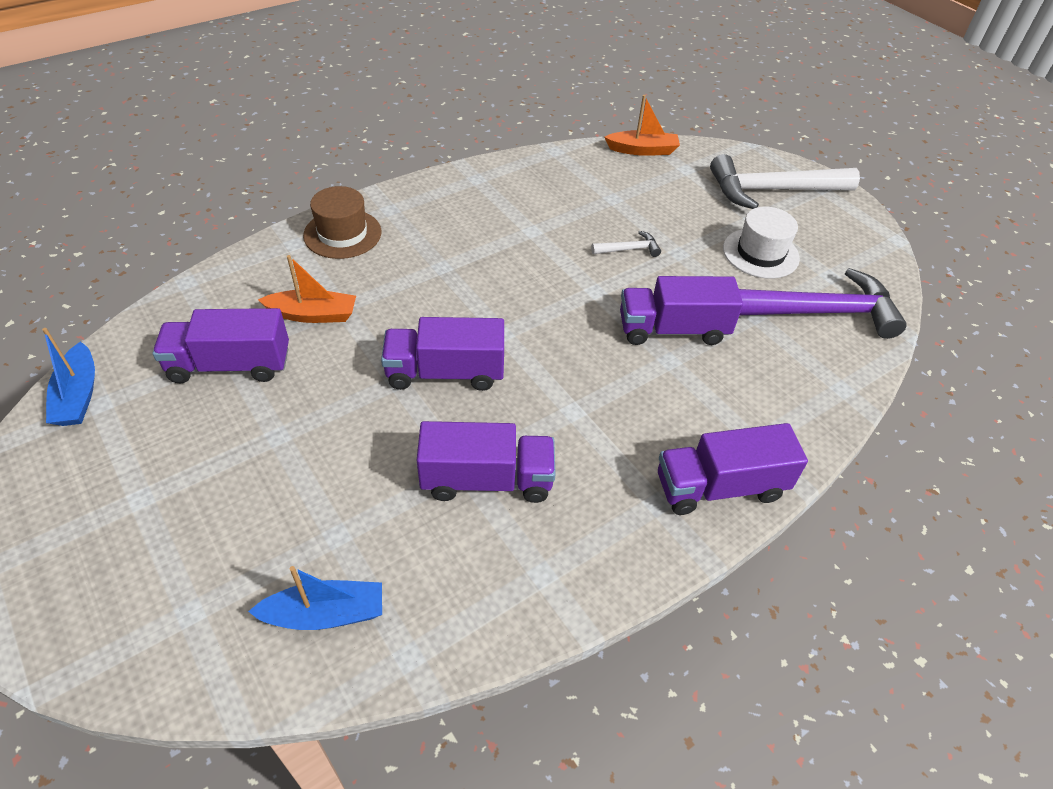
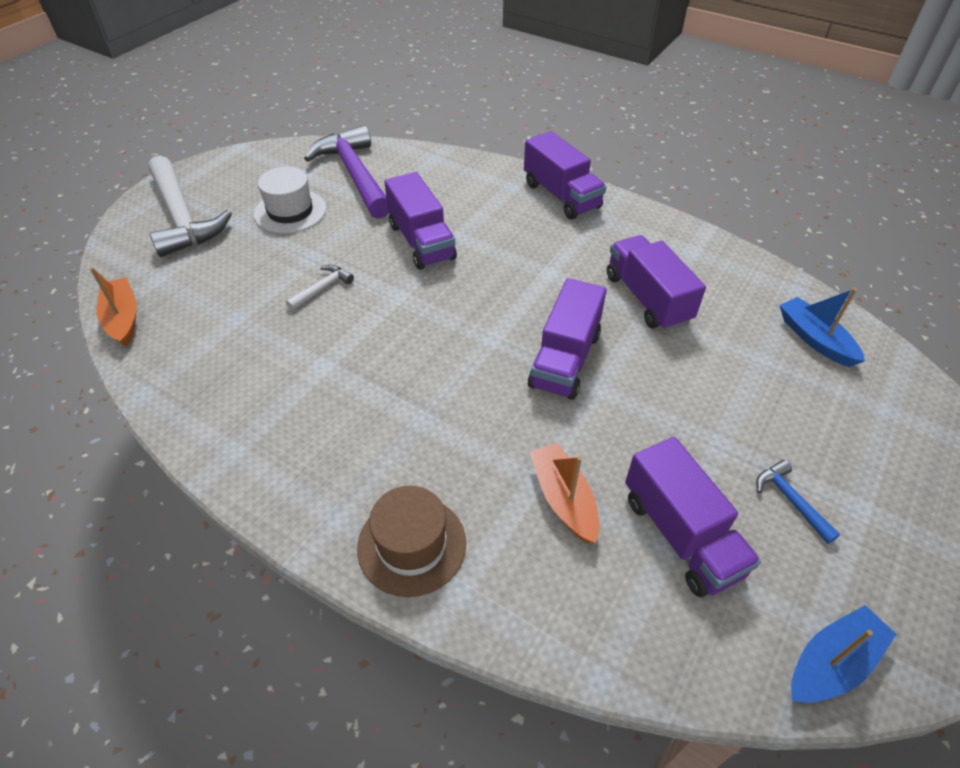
camera: 110 degrees left, 0 degrees up
(190, 452) = (791, 500): none -> blue hammer
(445, 373) = (565, 360): purple truck -> purple truck turned 45 degrees clockwise
(629, 249) = (322, 288): white hammer -> white hammer turned 75 degrees clockwise

